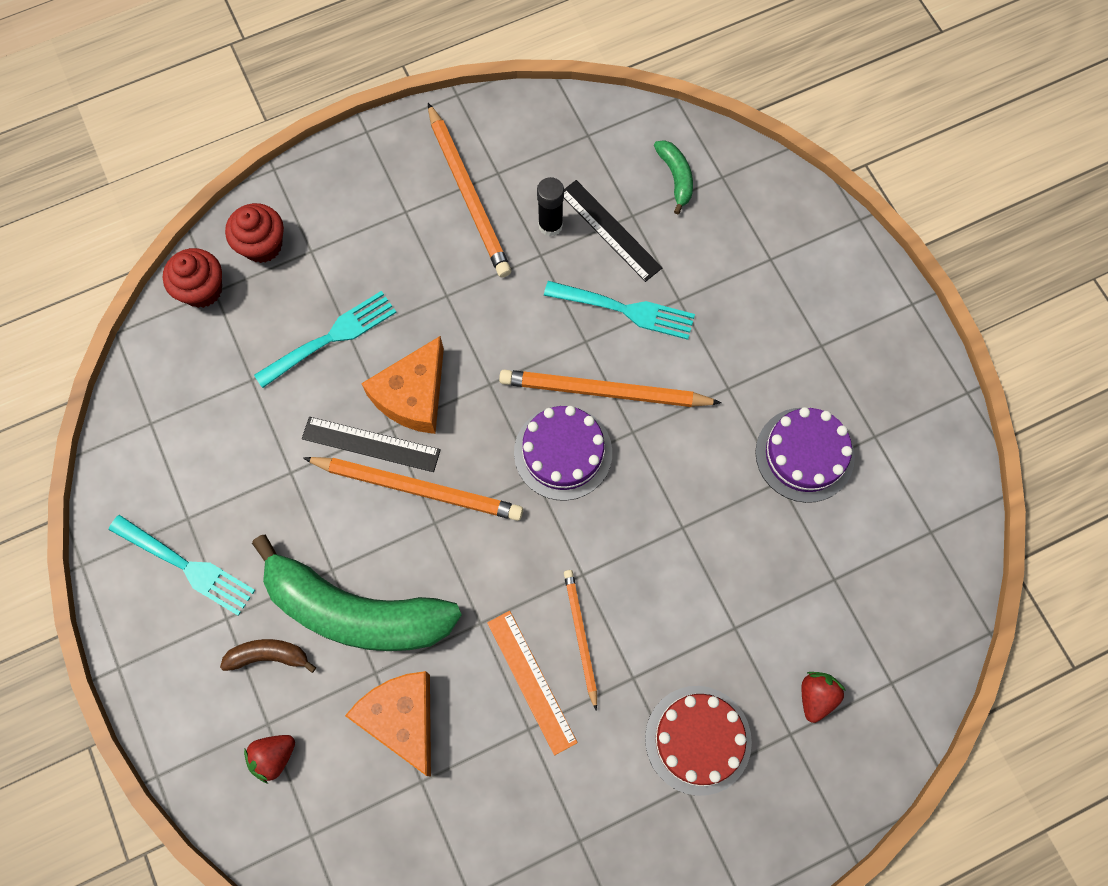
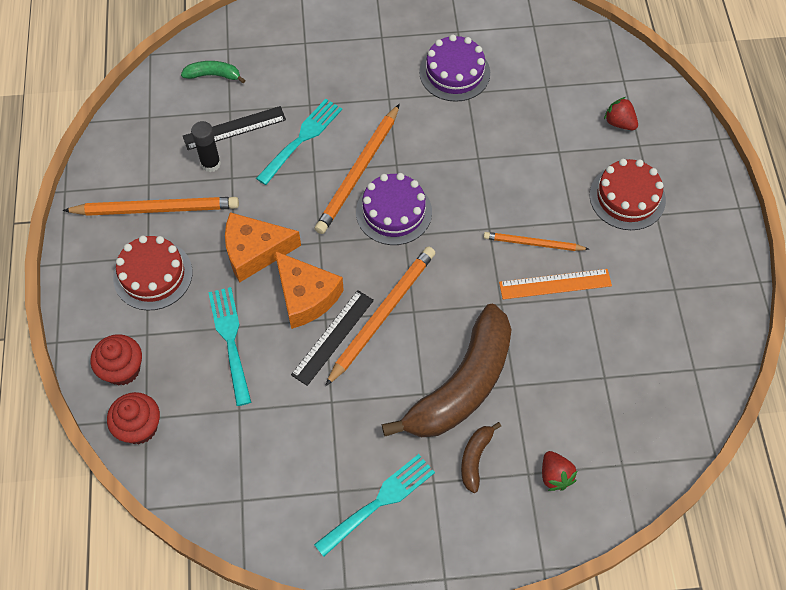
camera: 70 degrees left, 10 degrees down
(356, 611) = (462, 385): green banana -> brown banana
(384, 226) = (153, 275): none -> red cake
(402, 718) = (554, 377): orange cheese -> orange cheese (255, 251)

